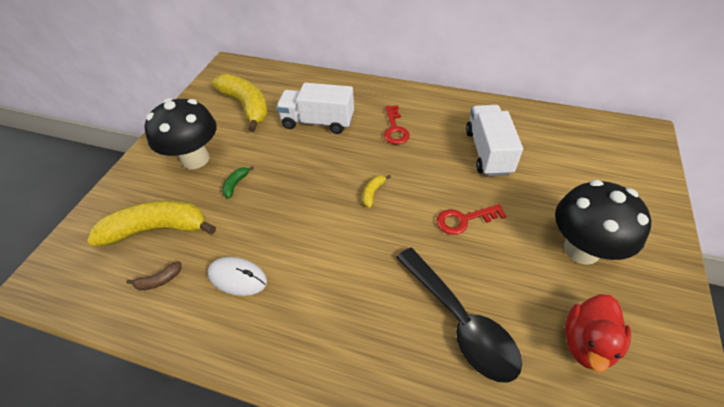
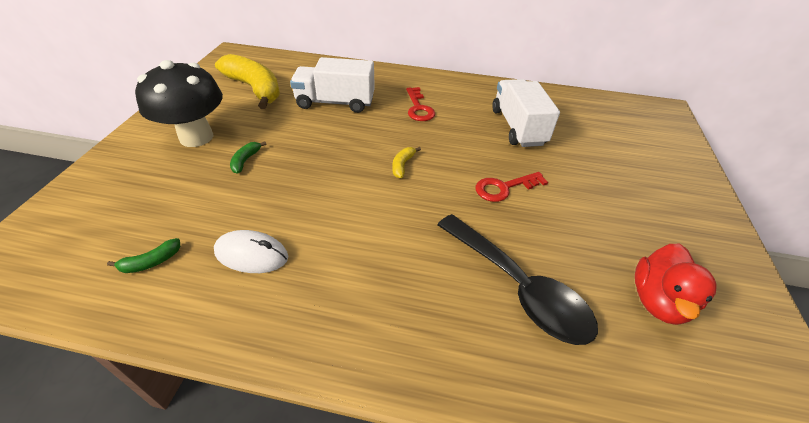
camera: 10 degrees left, 5 degrees down
(157, 229) = (149, 208): yellow banana -> none
(159, 280) = (151, 262): brown banana -> green banana
(581, 249) = (630, 211): black mushroom -> none

